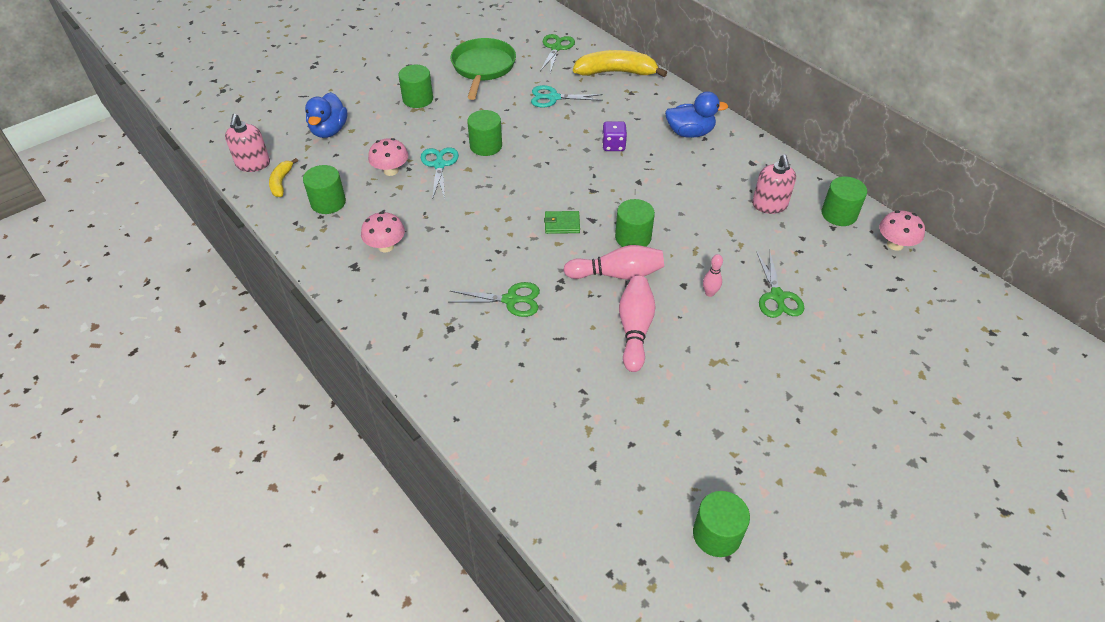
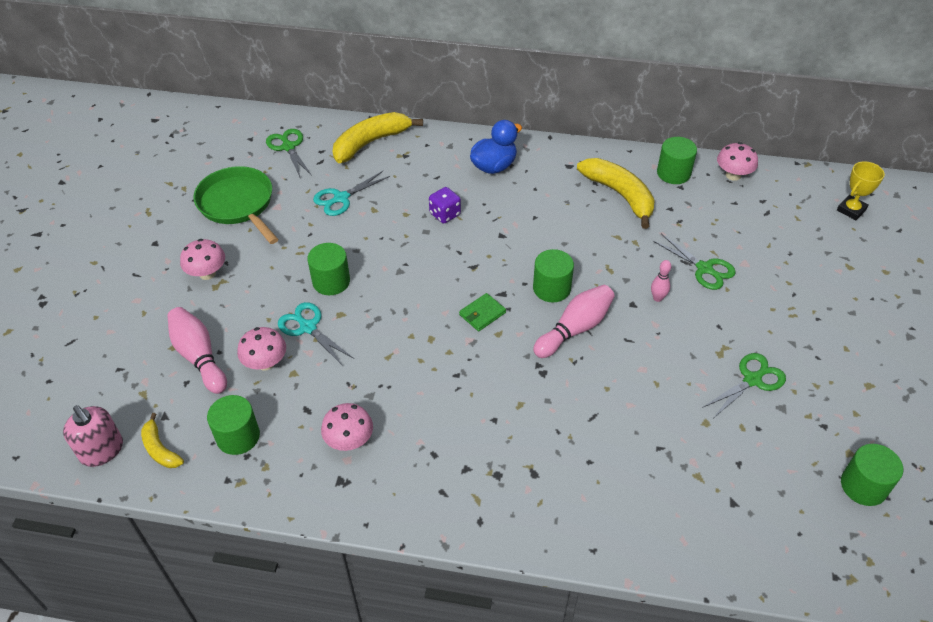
camera: 40 degrees left, 0 degrees up
(329, 130) = (148, 362): blue duck -> none
(418, 99) = (207, 273): green cylinder -> pink mushroom
(510, 300) = (518, 412): green scissors -> green scissors (752, 380)
(635, 329) = (639, 367): pink bowling pin -> pink bowling pin (199, 357)
(769, 205) = (619, 195): pink soap dispenser -> yellow banana
(984, 334) = (851, 210): none -> yellow trophy

